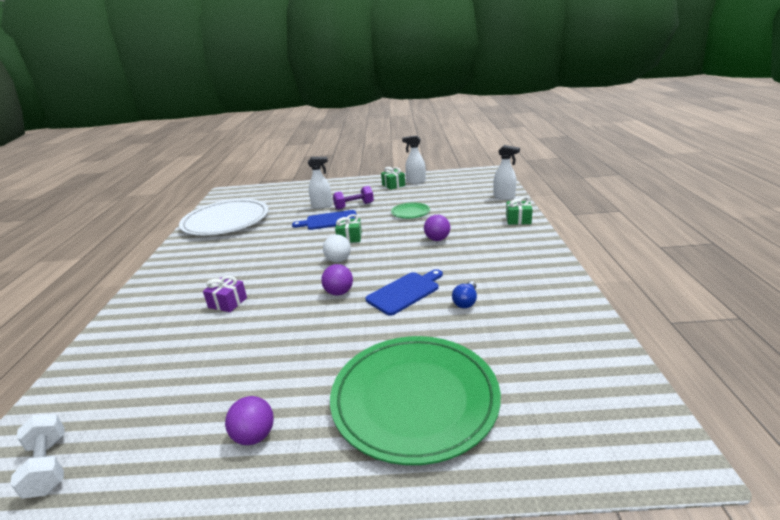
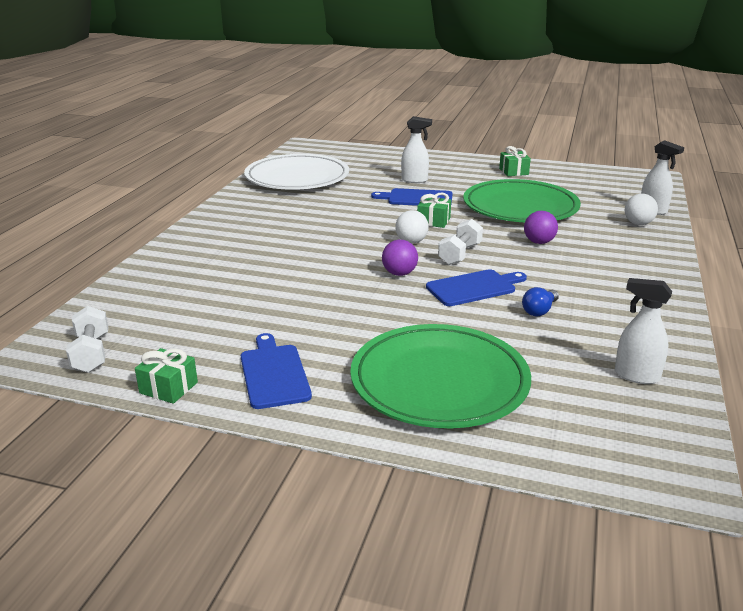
camera: 15 degrees right, 0 degrees up
(227, 302) = (277, 259): purple gift -> none
(254, 436) = (273, 373): purple ball -> blue cutting board
(354, 206) = (453, 187): purple dumbbell -> none
(381, 263) = (460, 254): none -> white dumbbell
(410, 212) = (520, 207): green plate -> green plate, size x2.29
(415, 182) = (544, 172): white spray bottle -> white spray bottle (636, 376)
(499, 209) = (638, 224): none -> white ball
(518, 220) = (655, 240): green gift -> green gift (168, 388)

